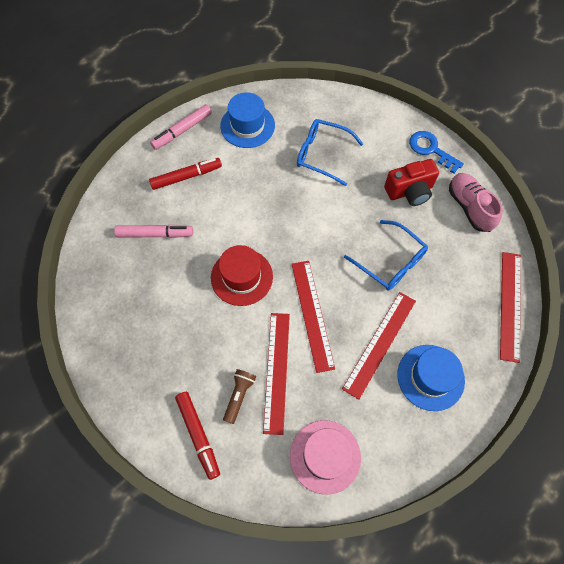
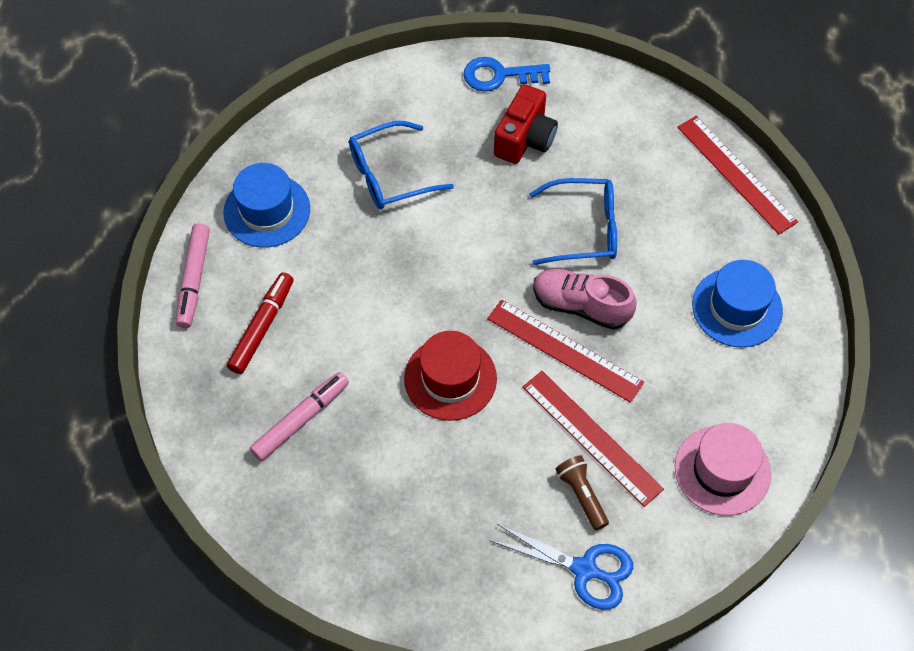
camera: 45 degrees left, 5 degrees down
(198, 435) = (584, 569): red marker -> blue scissors
(380, 344) = (659, 319): red ruler -> none
(469, 207) = (600, 106): pink shoe -> pink shoe (581, 306)

